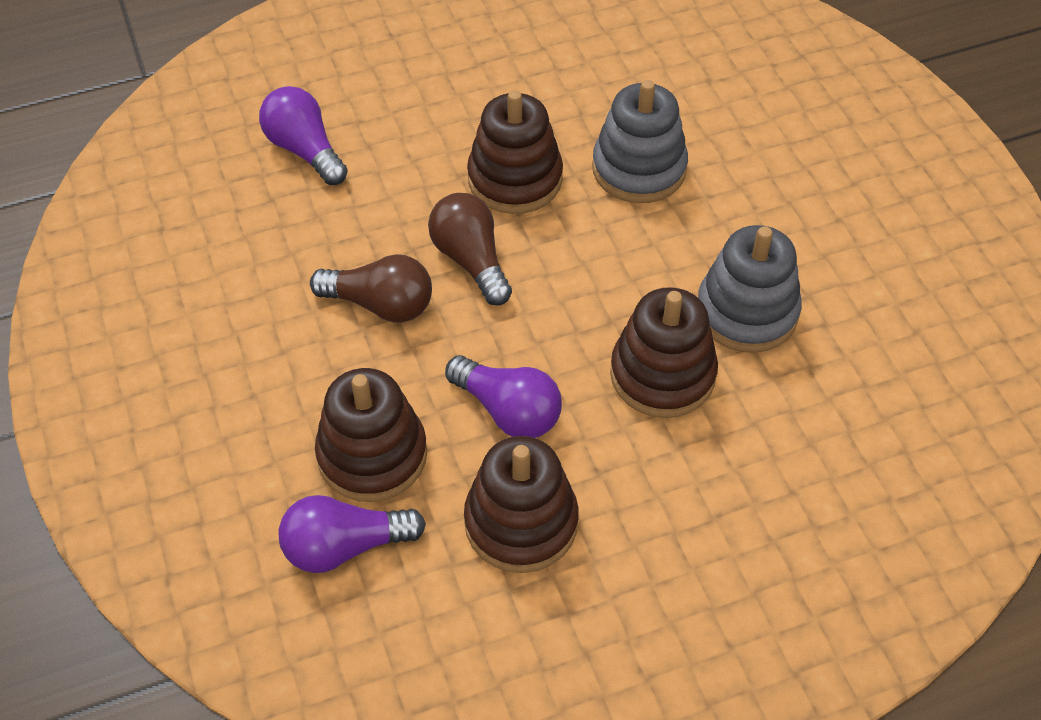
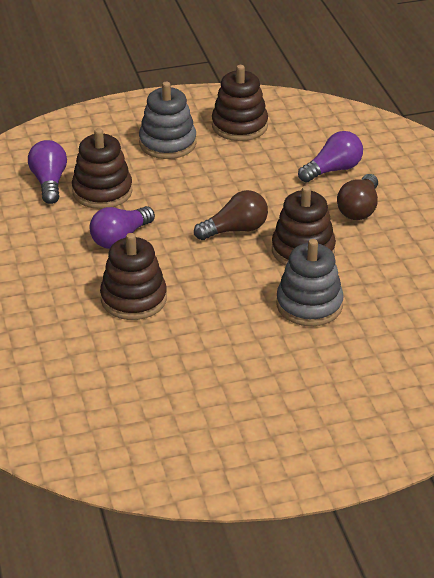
camera: 95 degrees right, 15 degrees down
(380, 304) = (206, 196): brown light bulb -> brown light bulb (359, 209)
(521, 523) = (46, 239): brown stacking toy -> brown stacking toy (239, 126)
(746, 312) = (176, 340): grey stacking toy -> grey stacking toy (167, 143)

